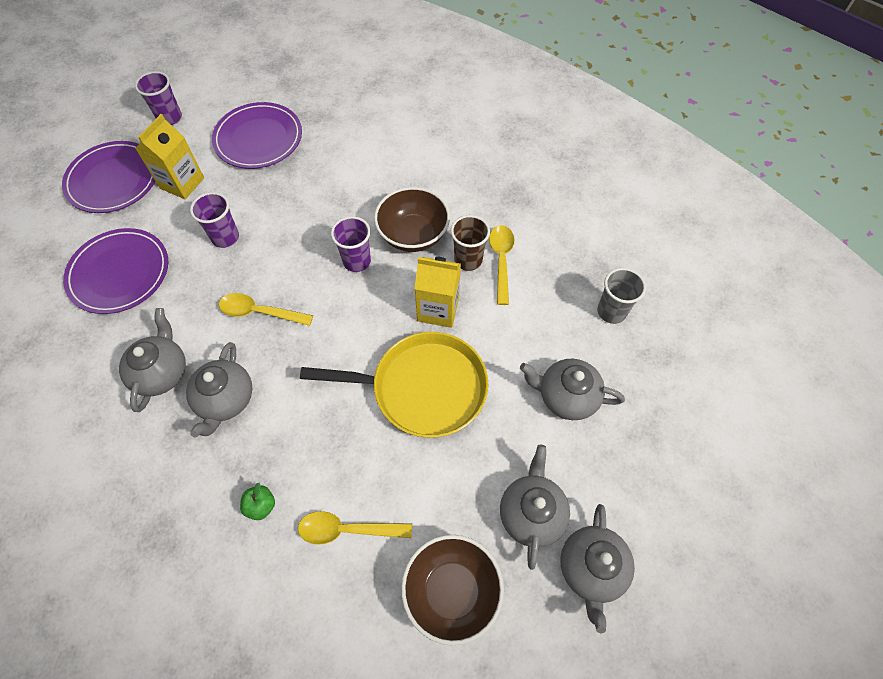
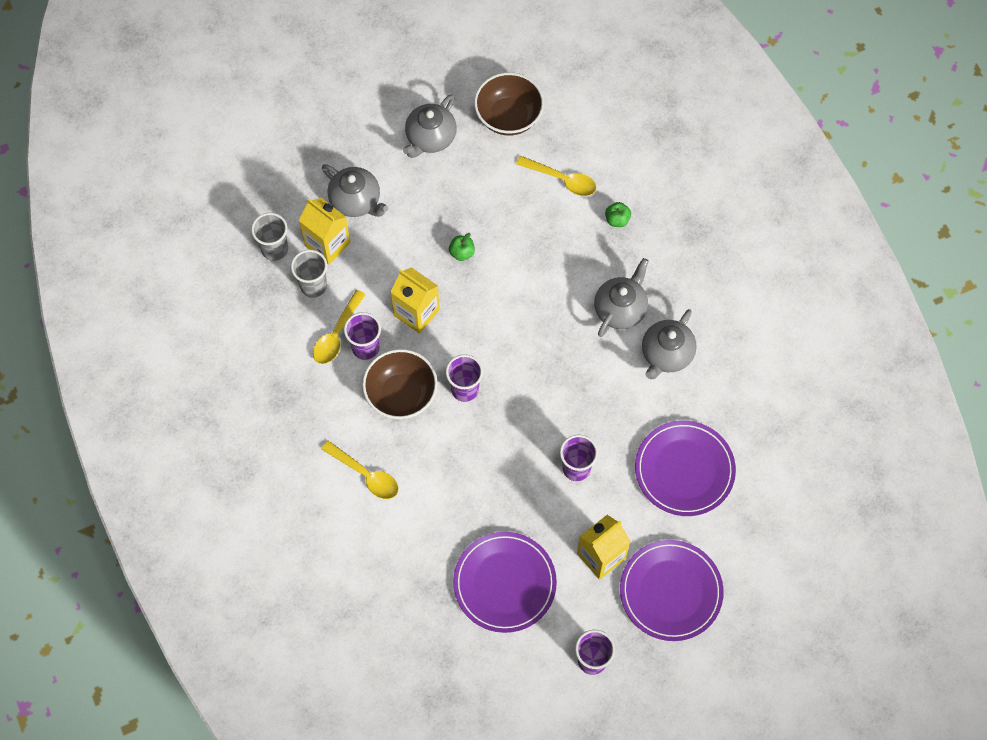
camera: 155 degrees left, 5 degrees up
(260, 312) = (569, 375): yellow spoon -> yellow spoon (365, 475)
(423, 388) = (462, 253): yellow pan -> green apple
(468, 260) = (365, 347): brown cup -> purple cup
(551, 293) = (313, 286): none -> grey cup
(565, 338) = (327, 244): none -> yellow carton
(591, 569) = (411, 91): grey teapot -> none

